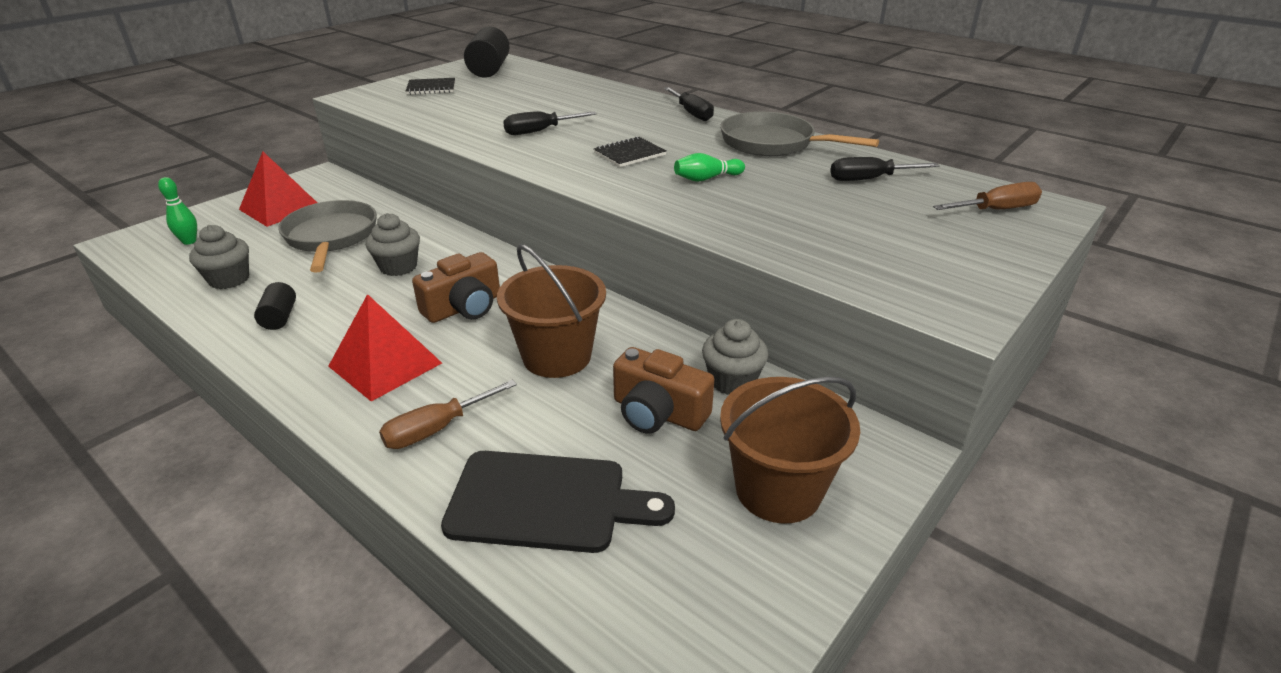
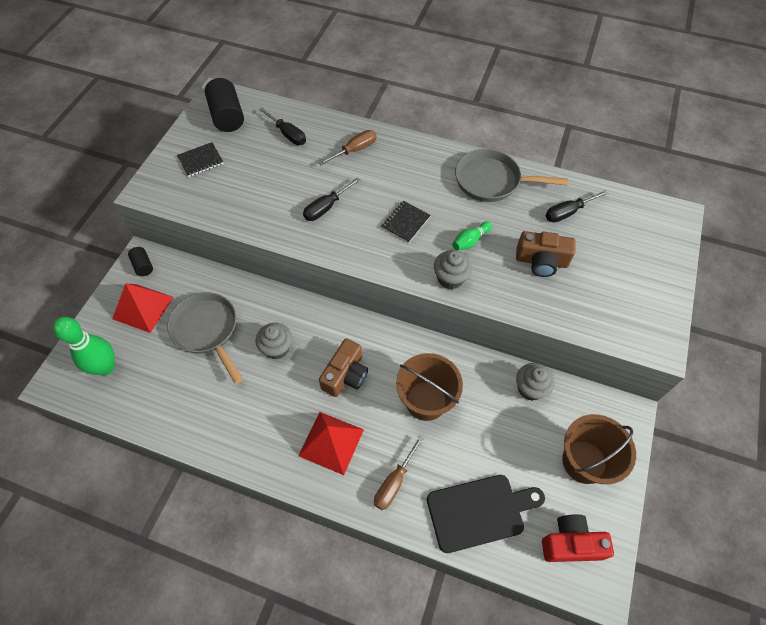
camera: 20 degrees left, 25 degrees up
(189, 241) = (106, 367): green bowling pin -> green bowling pin, size x1.88
(229, 279) = (170, 398): grey cupcake -> grey cupcake (450, 278)
(280, 317) = (235, 424): black cylinder -> black cylinder (143, 266)
(658, 412) = (503, 427): brown camera -> brown camera (541, 261)
(687, 597) = (571, 543): none -> red camera
(691, 113) = (419, 151): black screwdriver -> black screwdriver (288, 134)
(996, 210) = (648, 229): brown screwdriver -> brown screwdriver (355, 150)

